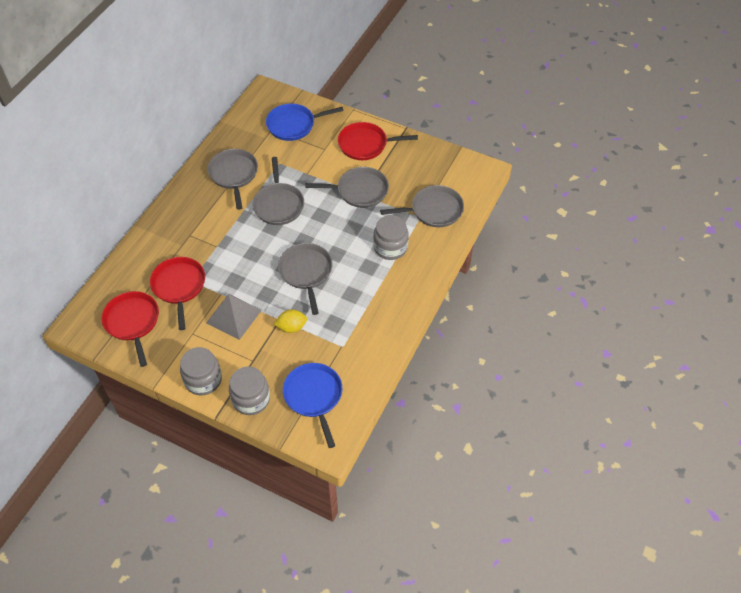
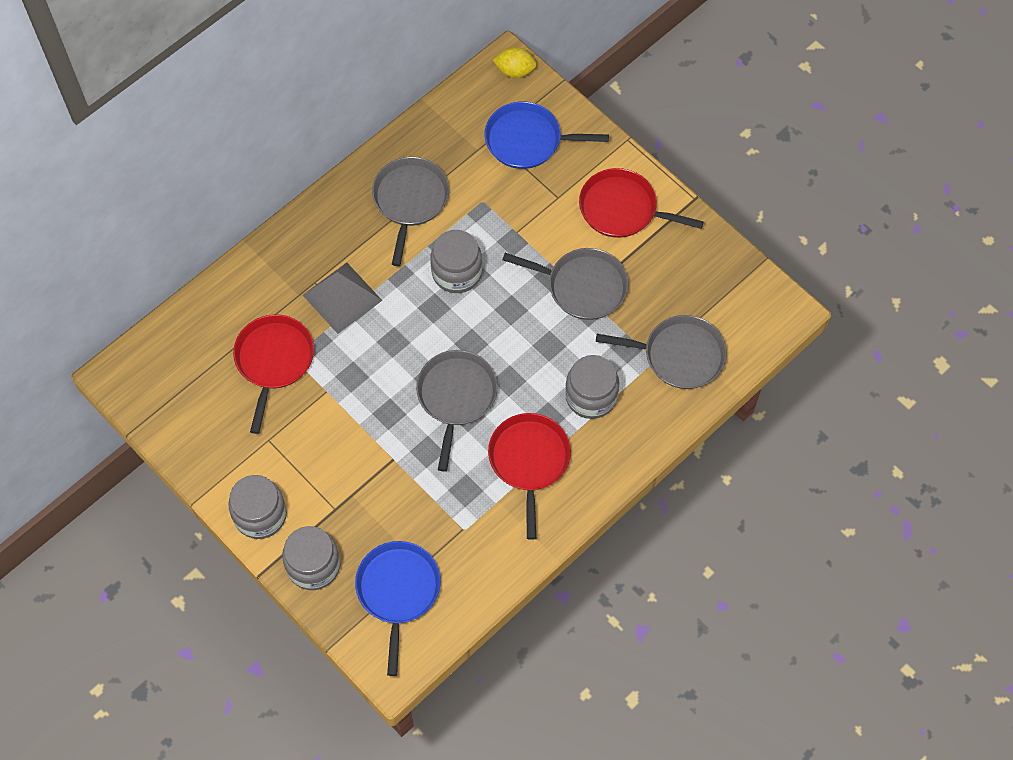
camera: 20 degrees right, 10 degrees up
(132, 322) = (195, 395): red pan -> red pan (529, 461)
(234, 316) = (333, 432): grey pyramid -> grey pyramid (342, 297)
(278, 205) = (457, 272): grey pan -> grey jar
(291, 327) = (405, 476): yellow lemon -> yellow lemon (515, 71)

